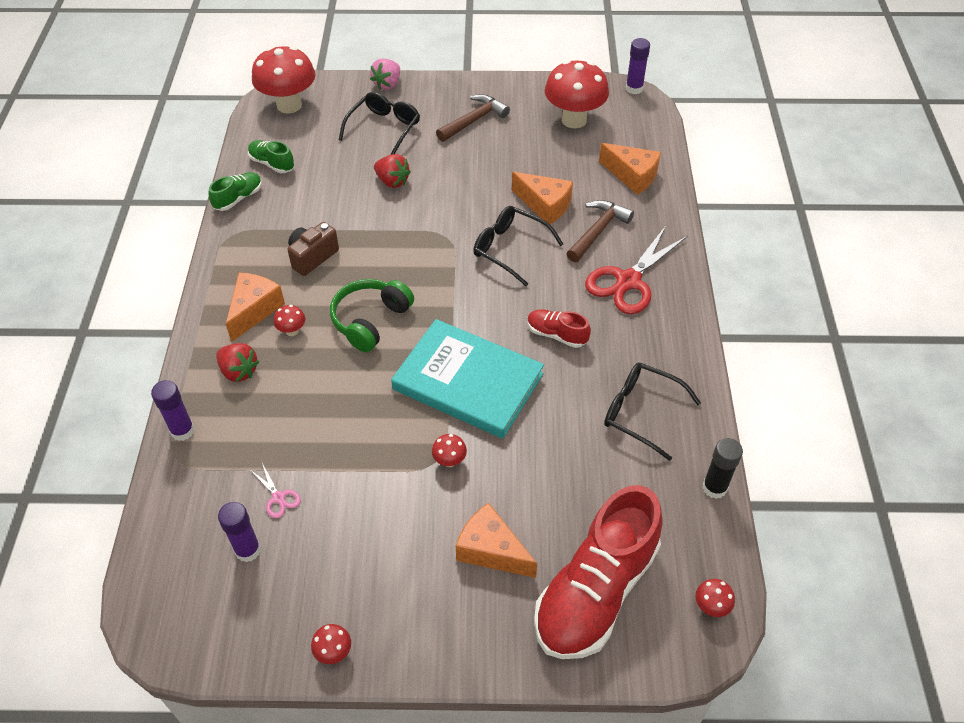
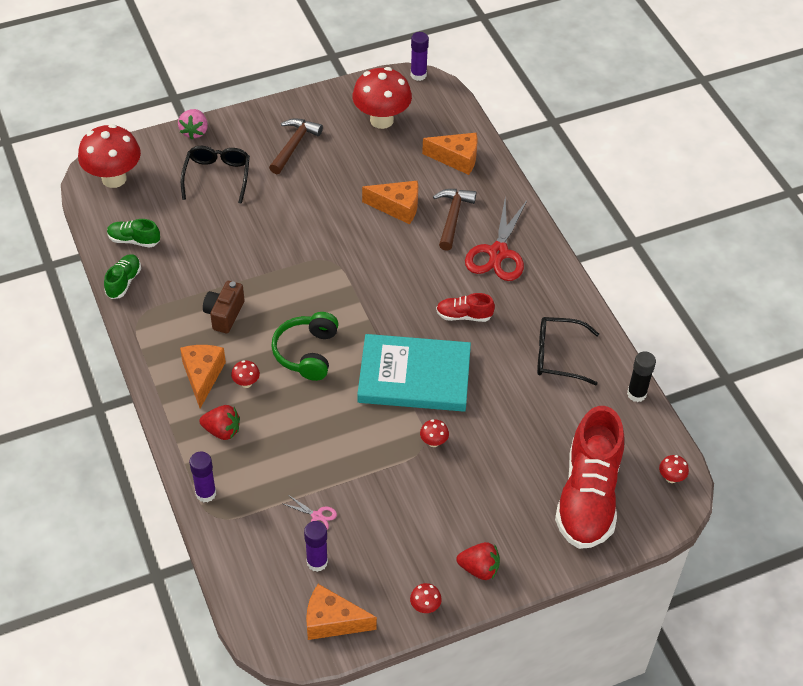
camera: 25 degrees left, 0 degrees up
(392, 181) = (254, 225): red strawberry -> red strawberry (479, 569)
(491, 550) = (500, 496): orange cheese -> orange cheese (332, 621)
(510, 249) = (388, 255): black glasses -> none

